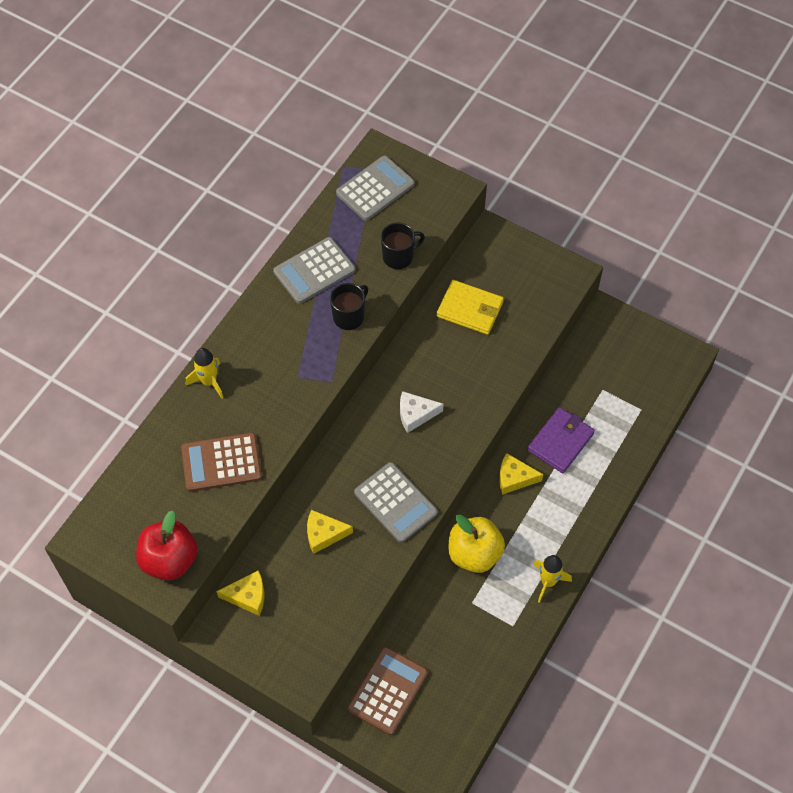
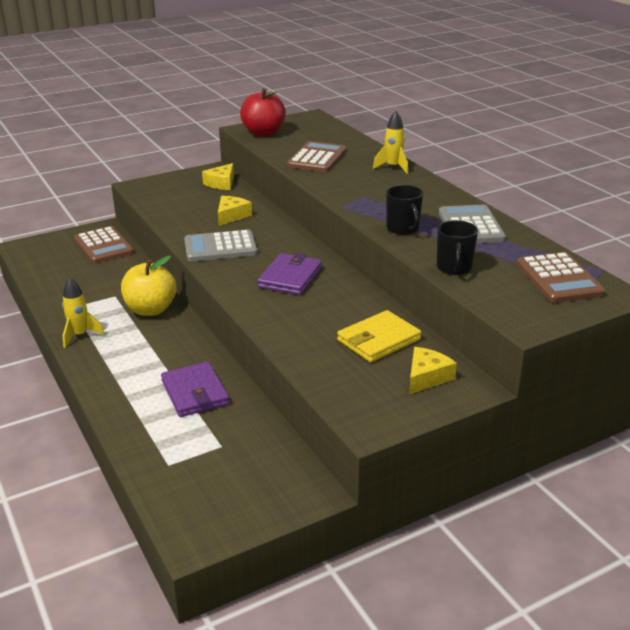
camera: 120 degrees right, 30 degrees down
(375, 189) = (558, 279): grey calculator -> brown calculator
(415, 414) = (290, 277): white cheese -> purple wallet
(514, 478) = (191, 352): yellow cheese -> yellow cheese (427, 377)

